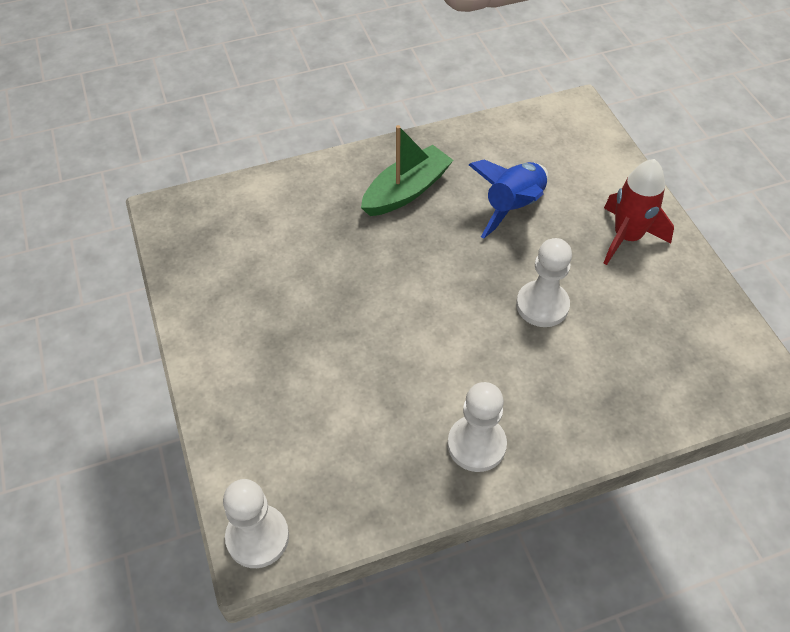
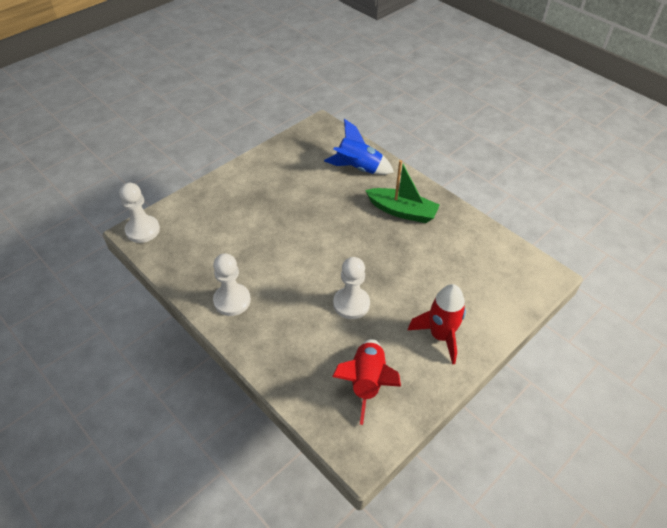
camera: 65 degrees right, 5 degrees down
(513, 207) = (425, 266): blue rocket -> blue rocket (358, 168)
(670, 335) = (367, 382): none -> red rocket

